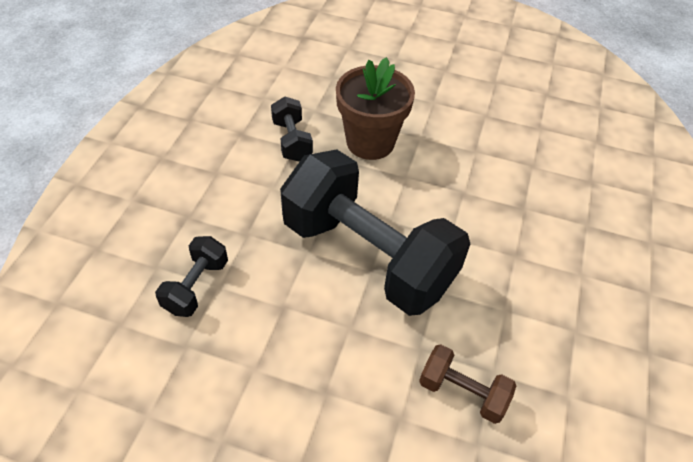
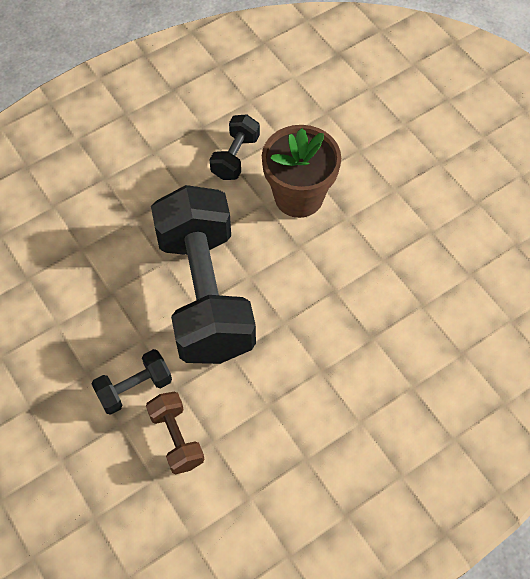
camera: 40 degrees right, 10 degrees up
(196, 286) = (66, 238): black dumbbell -> black dumbbell (134, 388)

